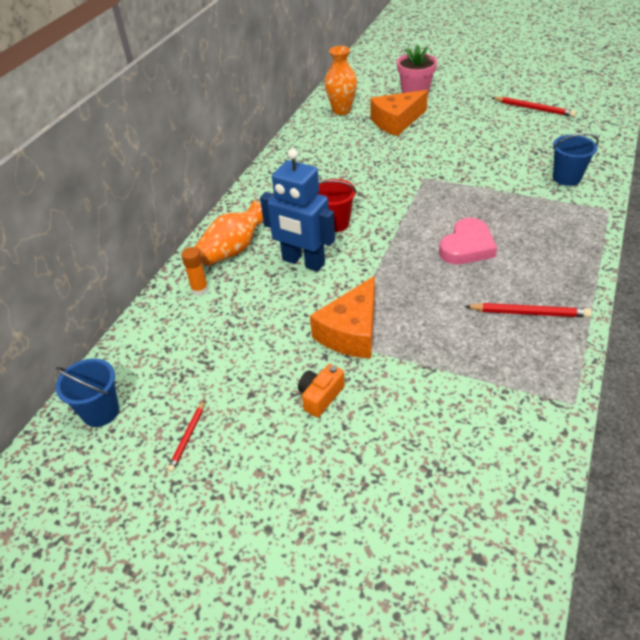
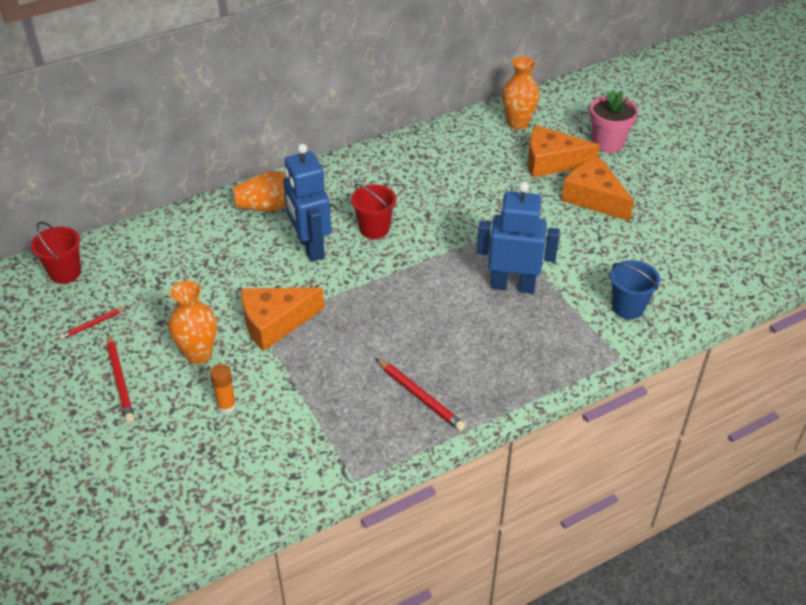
camera: 35 degrees right, 0 degrees up
(101, 411) = (65, 273): blue bucket -> red bucket
(200, 290) = (215, 224): orange glue stick -> orange glue stick (226, 406)
(320, 396) = (199, 354): orange camera -> orange vase
(453, 128) = (594, 198): none -> orange cheese
(467, 246) = (449, 313): pink heart -> none
(481, 205) = (512, 285): none -> blue robot
(534, 109) = (704, 221): red pencil -> red pencil (120, 380)

